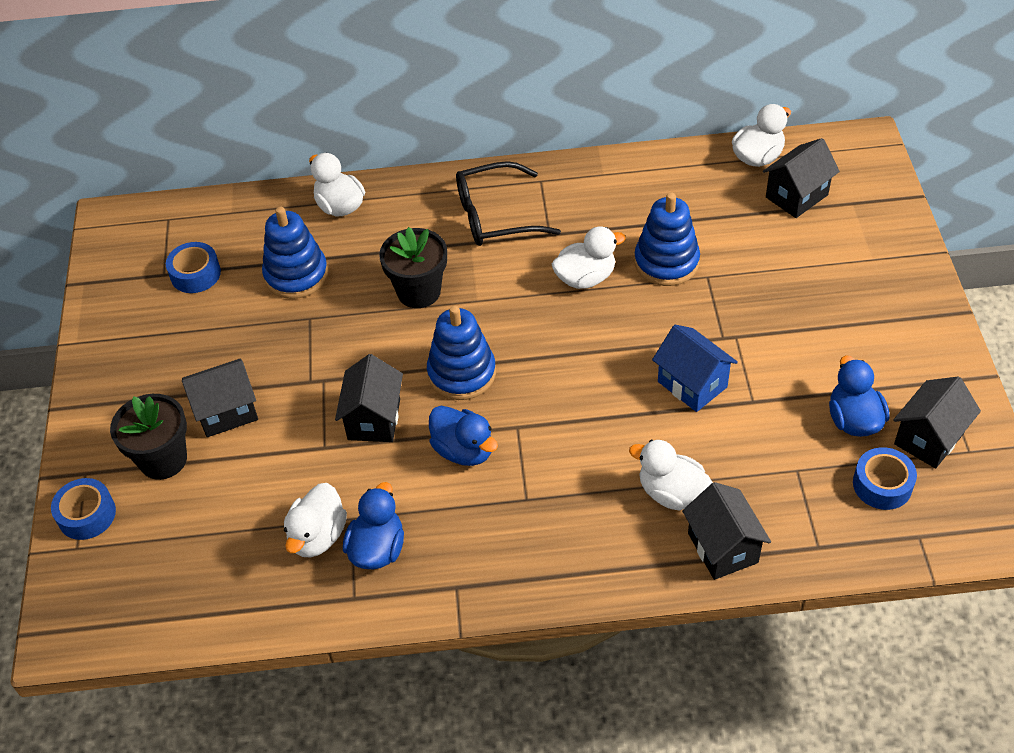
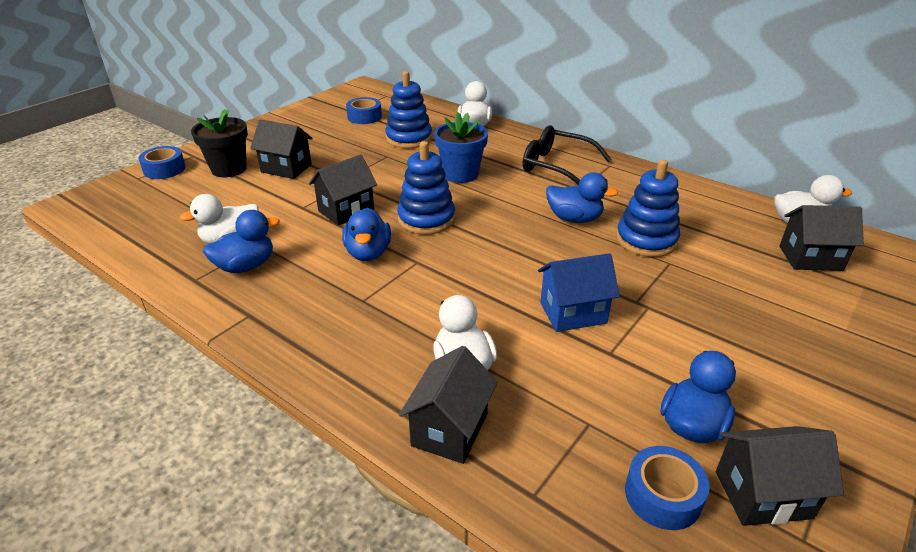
camera: 40 degrees right, 15 degrees down
(419, 291) = (461, 174): black flower pot -> blue flower pot
(585, 278) = (574, 219): white duck -> blue duck
(692, 384) = (573, 313): blue house -> blue house turned 75 degrees clockwise

